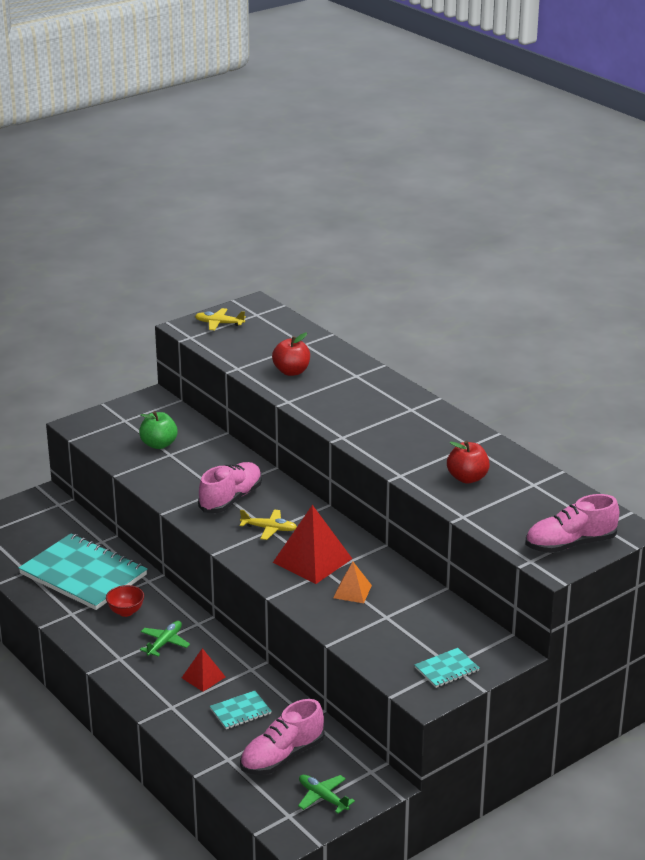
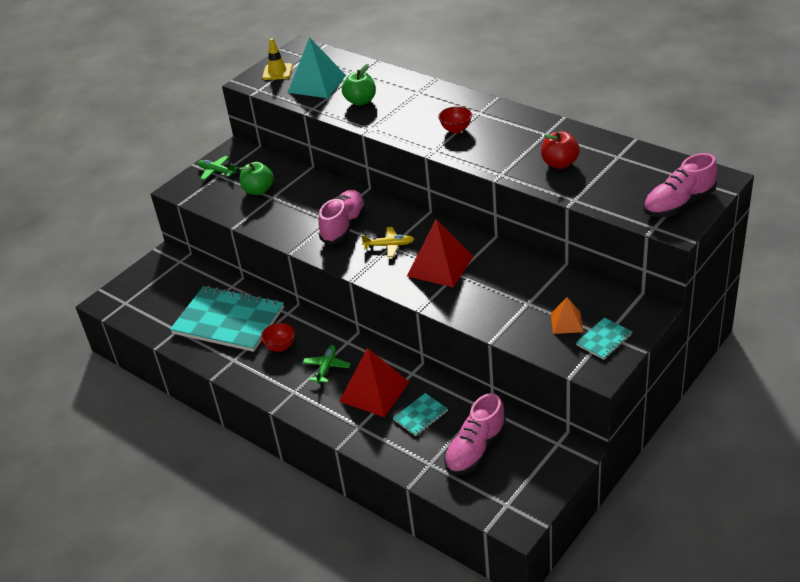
camera: 10 degrees left, 10 degrees up
(203, 677) = (374, 391): red pyramid -> red pyramid, size x1.84
(219, 323) = (277, 72): yellow plane -> yellow traffic cone
(254, 344) = (317, 84): none -> turquoise pyramid
(291, 371) = (360, 101): red apple -> green apple
(323, 797) = (528, 479): green plane -> green plane (216, 171)
(352, 591) = (488, 286): orange pyramid -> orange pyramid (566, 322)
(377, 421) = (456, 129): none -> red bowl

